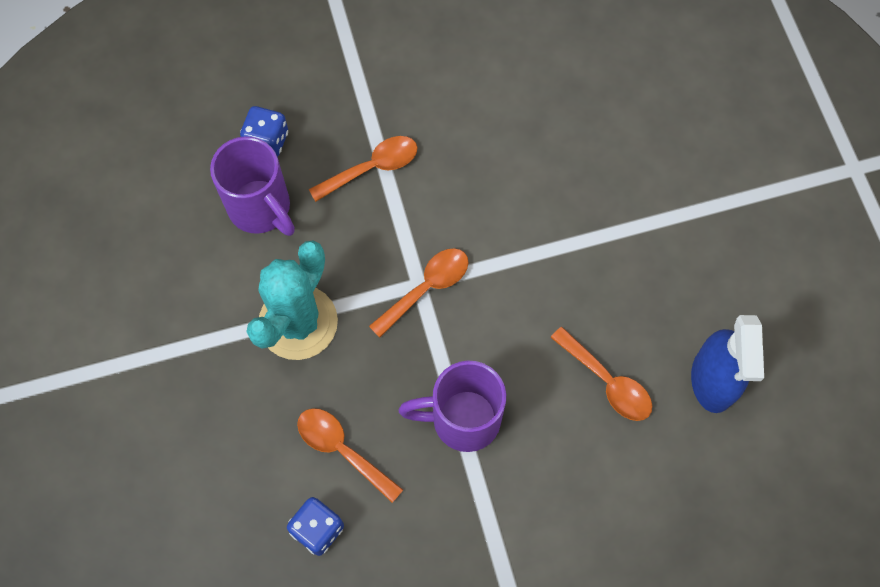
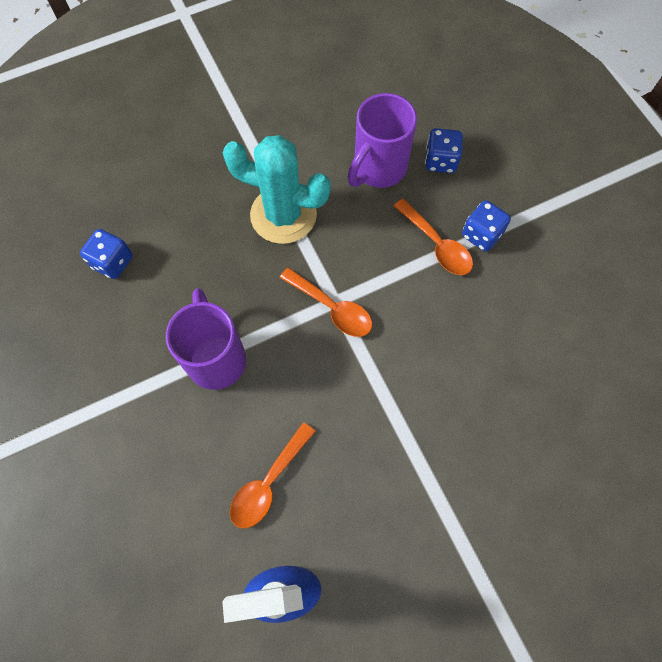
camera: 80 degrees right, 0 degrees up
(342, 450) = (179, 267): orange spoon -> none
(370, 121) = (481, 235): none -> blue dice

